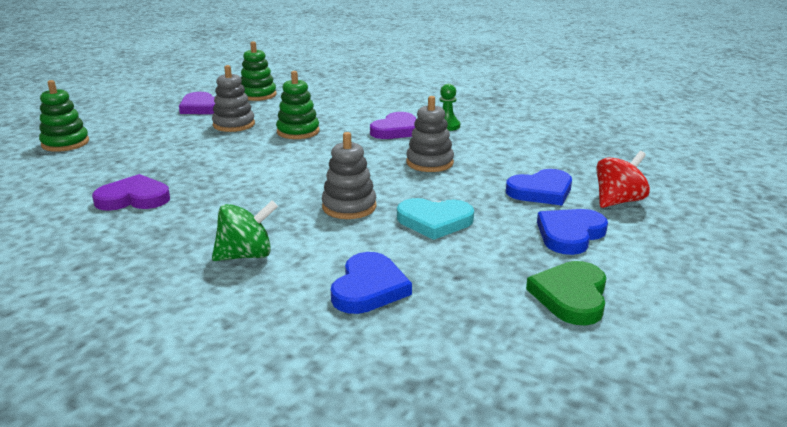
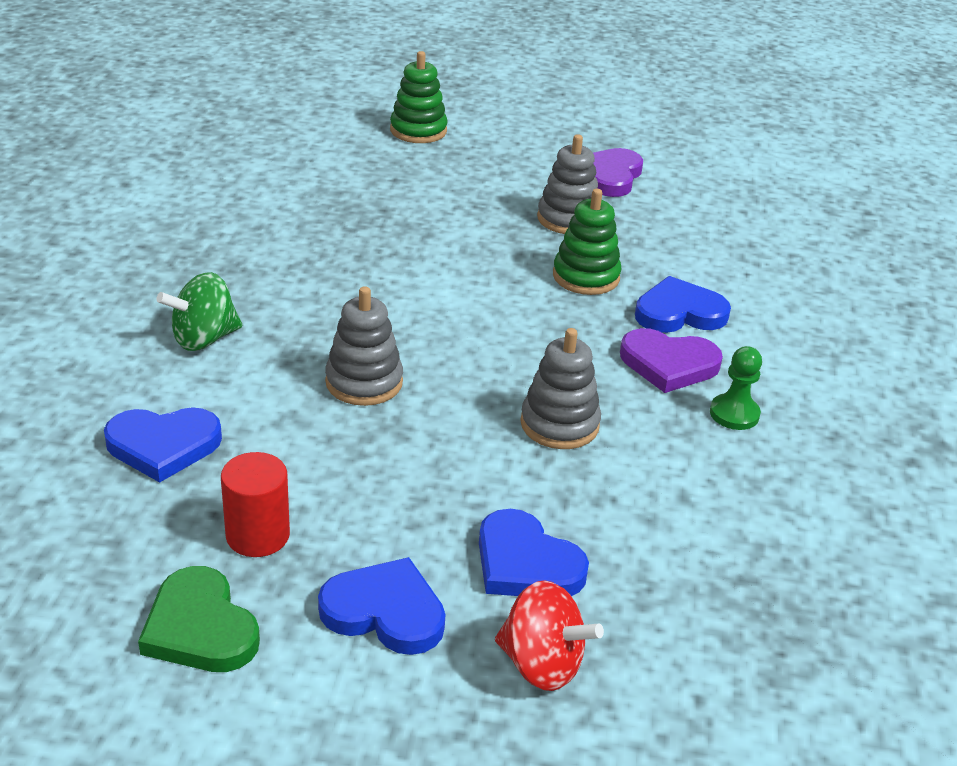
camera: 65 degrees right, 10 degrees up
(134, 198) = (302, 224): purple heart -> none
(246, 255) = (204, 339): green spinning top -> green spinning top turned 105 degrees clockwise
(258, 95) = (701, 203): green stacking toy -> none
(353, 119) = (679, 312): none -> blue heart
(434, 221) = (360, 466): turquoise heart -> none
(487, 264) = (258, 535): none -> red cylinder
(571, 296) = (200, 628): green heart -> green heart turned 120 degrees counterclockwise

